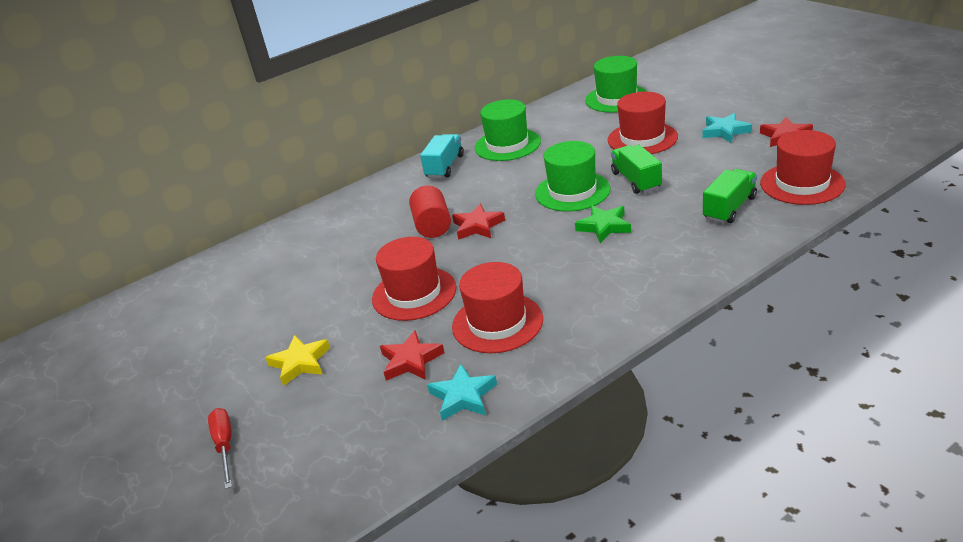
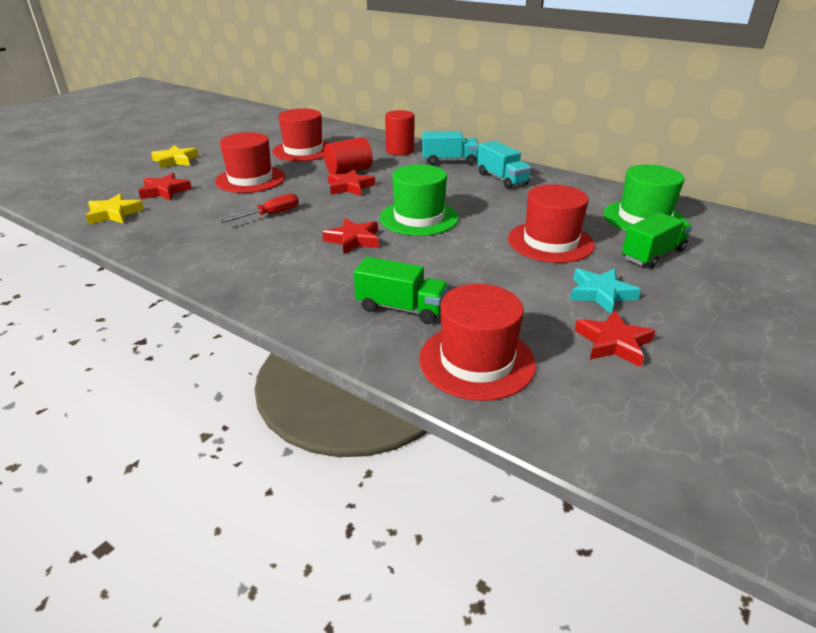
camera: 65 degrees right, 0 degrees up
(225, 446) = (101, 157): red screwdriver -> red screwdriver (270, 215)
(394, 192) = (400, 151): none -> red cylinder
(463, 397) = (114, 214): turquoise star -> yellow star
(497, 323) = (203, 213): red hat -> red hat (303, 150)
(507, 145) = (502, 179): green hat -> turquoise truck
(604, 226) = (353, 240): green star -> red star
(636, 180) = (450, 247): green truck -> green truck (653, 254)

